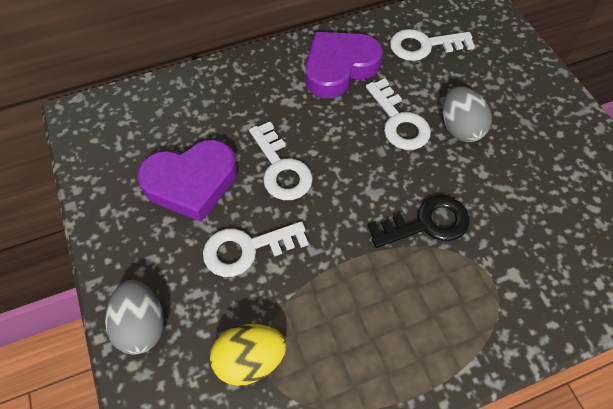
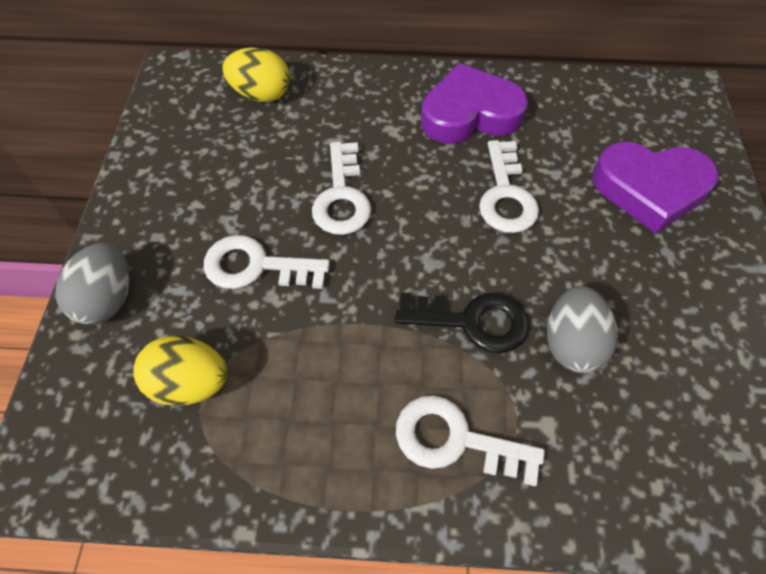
camera: 25 degrees right, 0 degrees up
(168, 109) = (261, 94): none -> yellow egg
(191, 183) = (241, 176): purple heart -> purple heart (649, 189)
(423, 46) = (585, 122): white key -> white key (455, 440)
(460, 128) = (577, 229): grey egg -> grey egg (571, 343)

